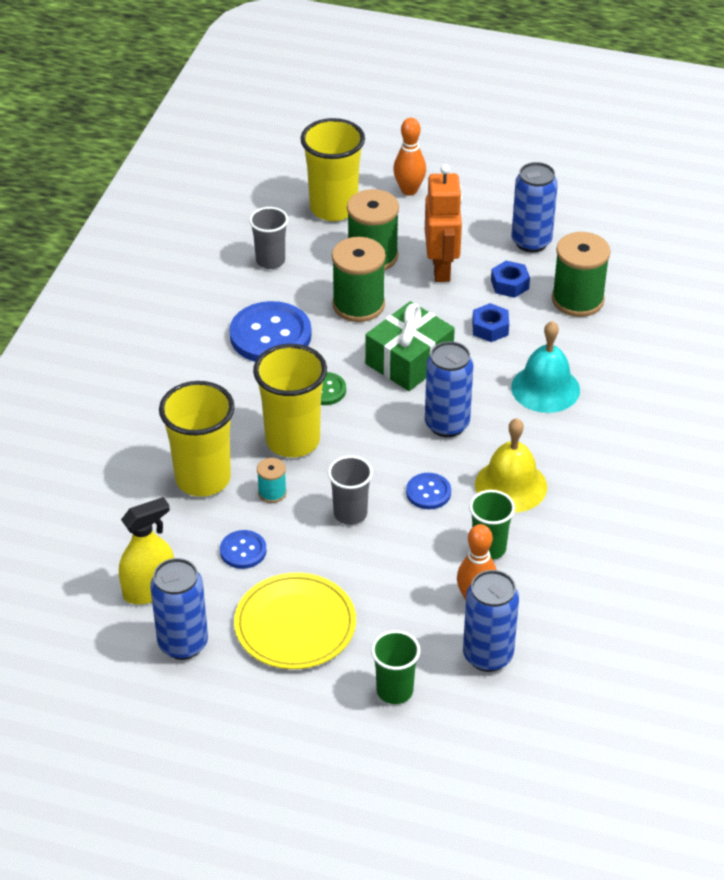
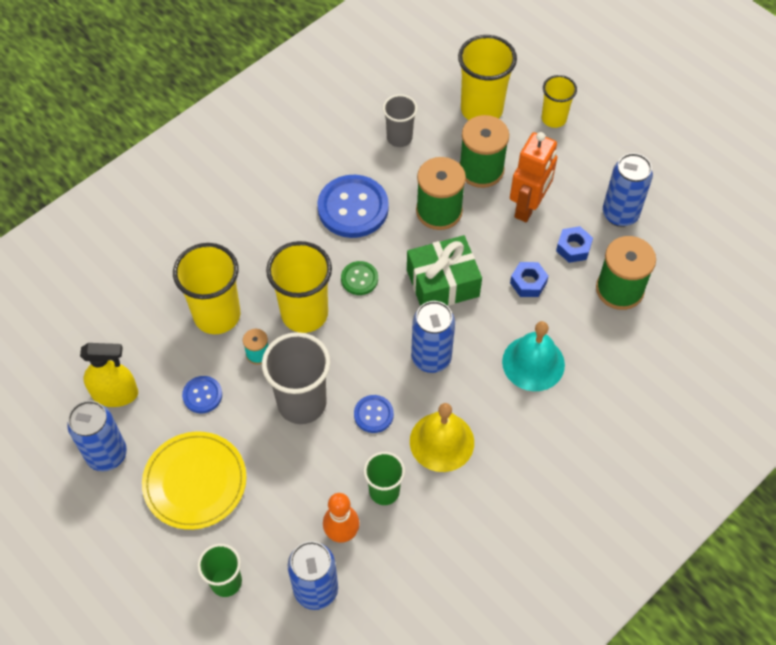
camera: 30 degrees right, 15 degrees up
(350, 513) = (302, 403): grey cup -> grey cup, size x1.68
(409, 190) = (554, 118): orange bowling pin -> yellow cup

